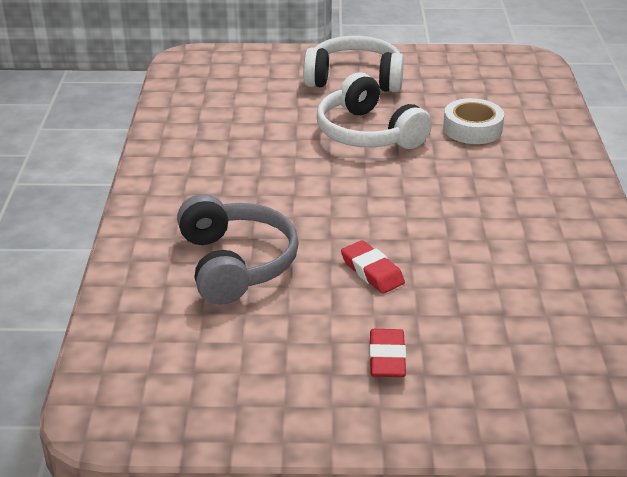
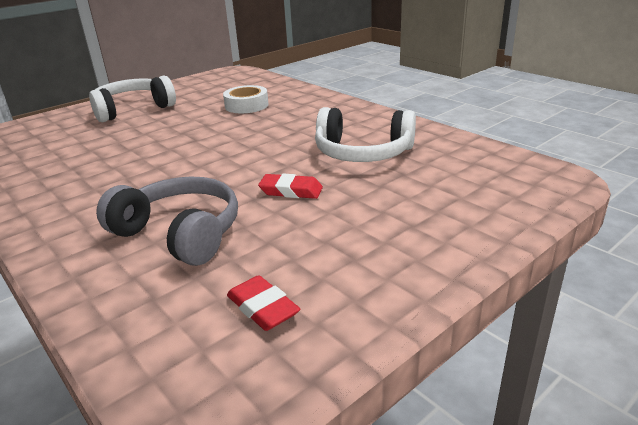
camera: 40 degrees left, 5 degrees down
(368, 133) = (180, 129): white headphones -> white headphones (363, 153)
(387, 358) = (376, 230): red eraser -> red eraser (262, 308)

